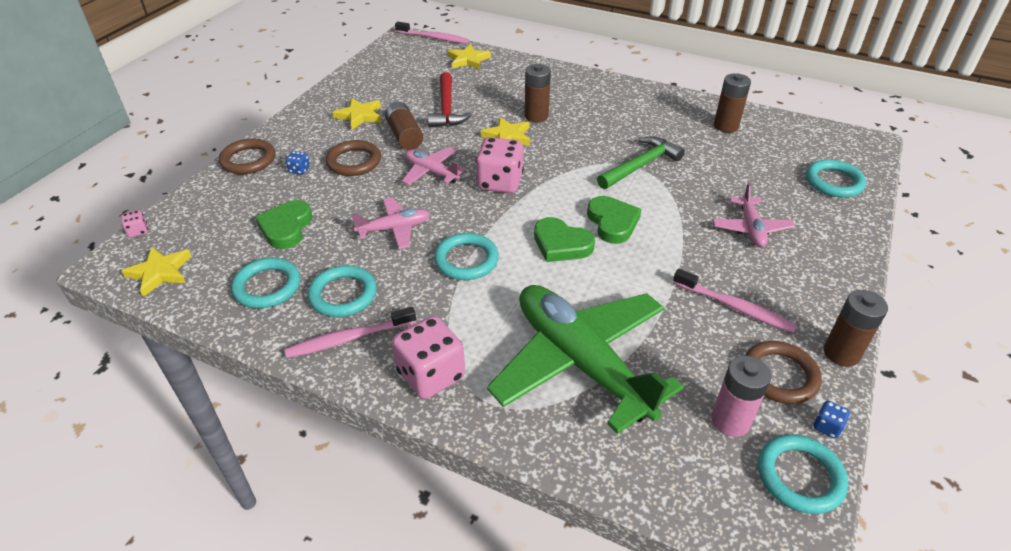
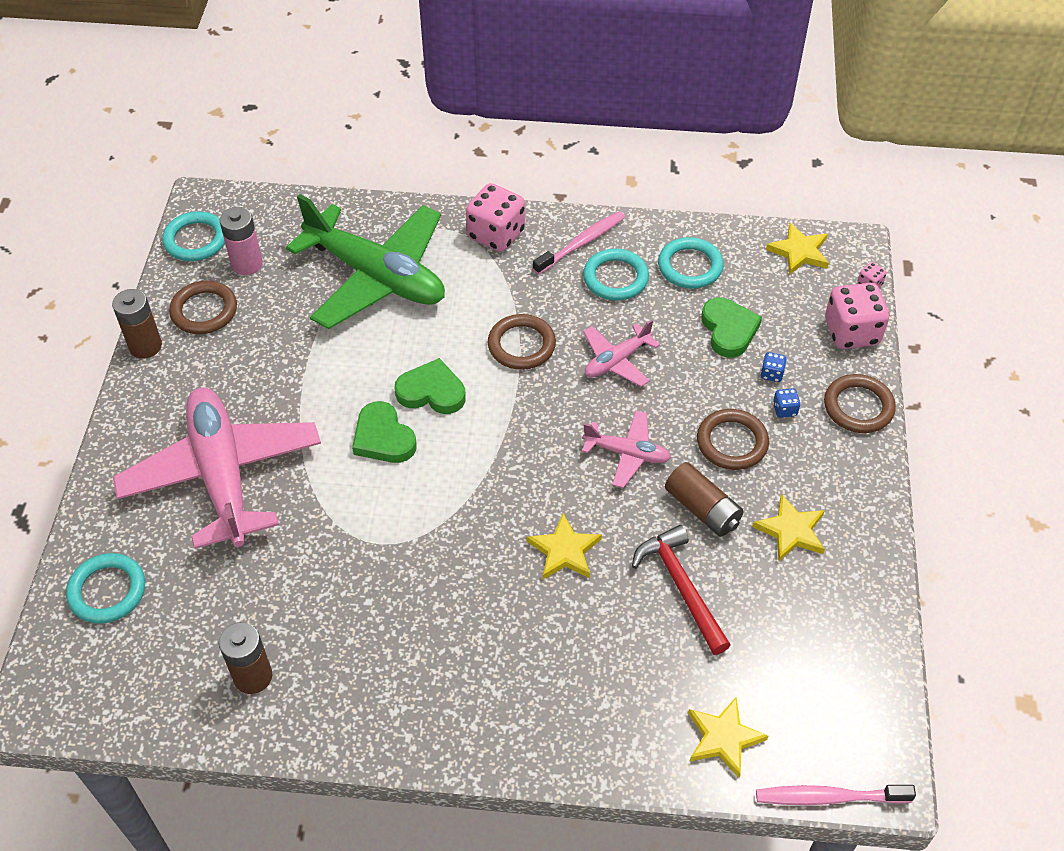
camera: 160 degrees right, 10 degrees up
(466, 260) = (521, 345): turquoise ring -> brown ring
(500, 183) = (535, 461): pink dice -> pink dice (851, 332)
(536, 116) = (543, 611): brown battery -> none
(641, 165) = (367, 546): green hammer -> none
(735, 307) = (242, 367): pink toothbrush -> none
(750, 228) = (222, 475): pink plane -> pink plane, size x2.14
(827, 426) = (169, 280): blue dice -> blue dice (771, 374)

